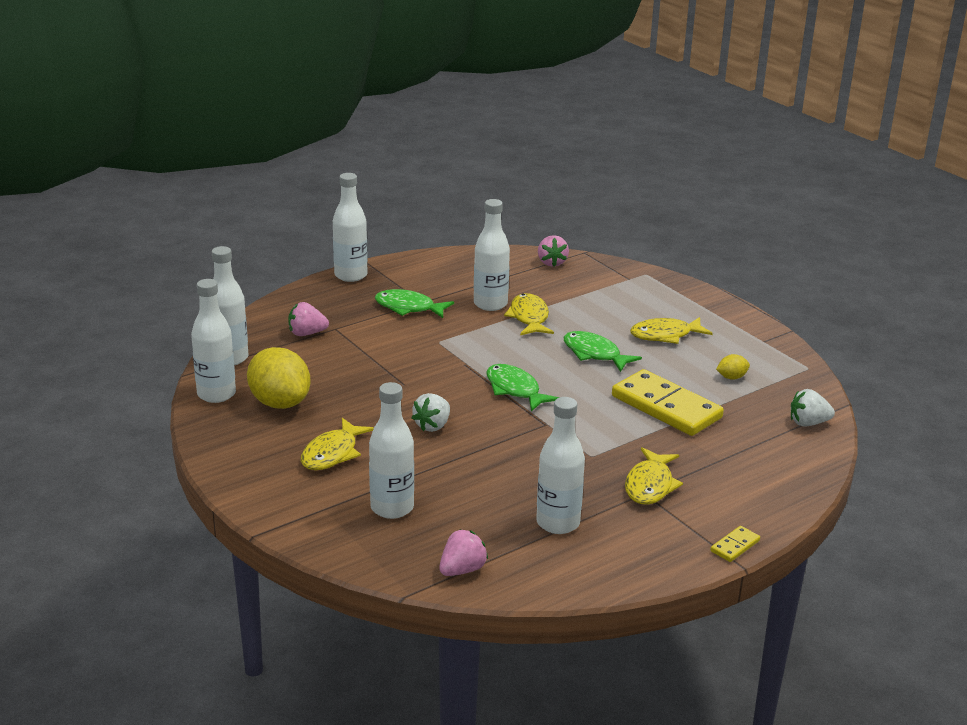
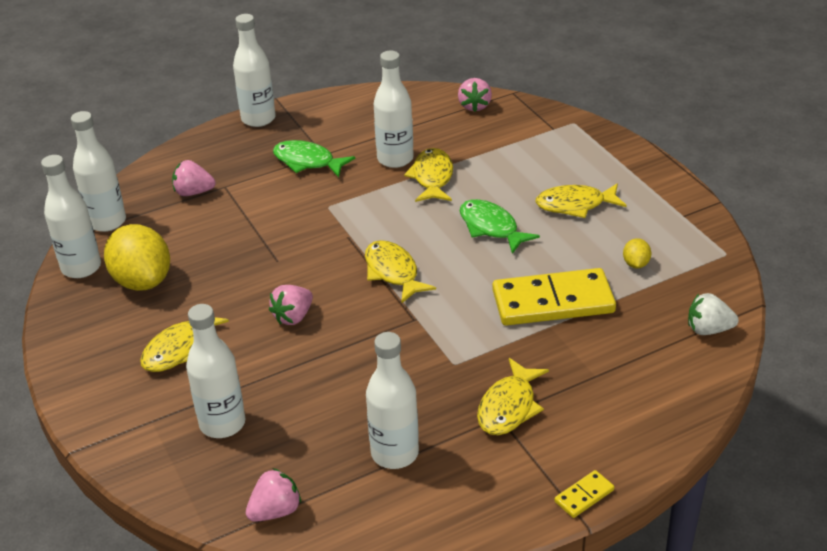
camera: 10 degrees right, 10 degrees up
(432, 426) = (293, 317): white strawberry -> pink strawberry
(515, 389) = (393, 272): green fish -> yellow fish
(666, 407) = (553, 301): yellow domino -> yellow domino turned 60 degrees counterclockwise
(731, 377) = (635, 264): yellow lemon -> yellow lemon turned 75 degrees counterclockwise

